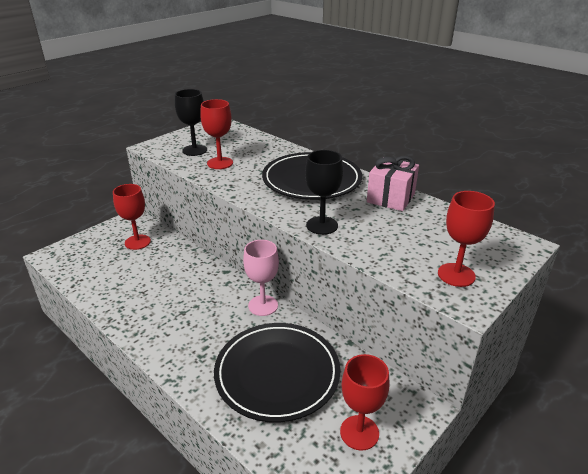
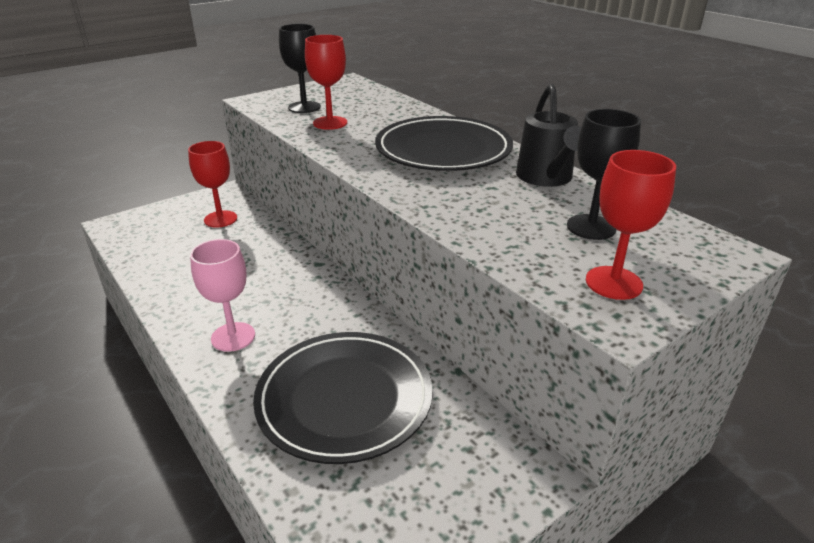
camera: 10 degrees right, 0 degrees up
(263, 305) = (353, 310): pink goblet -> pink goblet (233, 337)
(322, 225) = (436, 203): black goblet -> black goblet (591, 227)
(359, 432) = (436, 495): red goblet -> none
(390, 198) = (546, 178): pink gift -> black watering can

